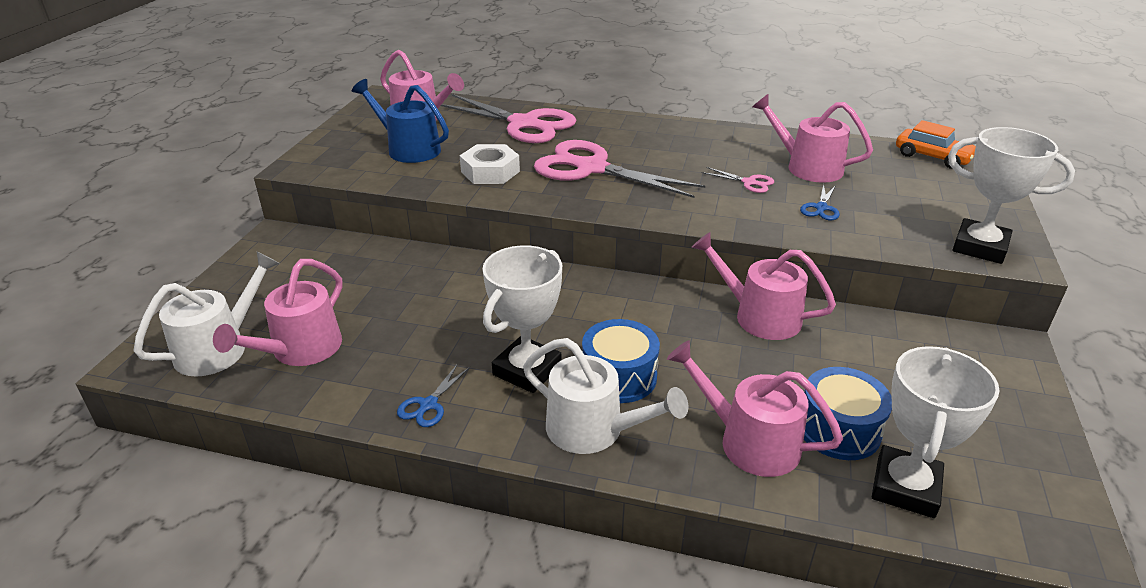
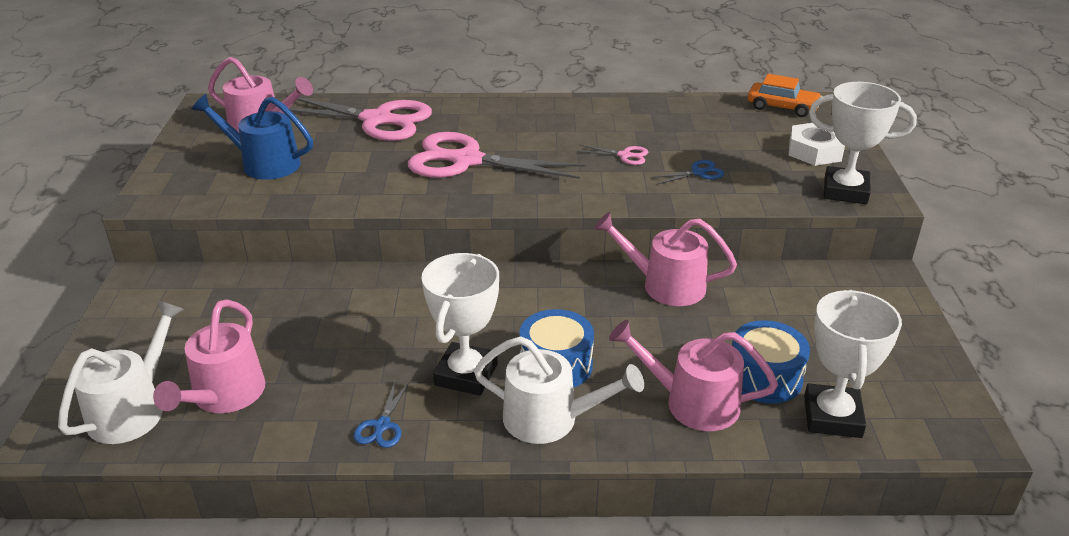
camera: 15 degrees left, 0 degrees up
(490, 171) = (363, 178): white nut -> white nut (814, 151)
(807, 167) = (674, 132): pink watering can -> none
(821, 208) = (698, 173): blue scissors -> blue scissors turned 120 degrees counterclockwise

